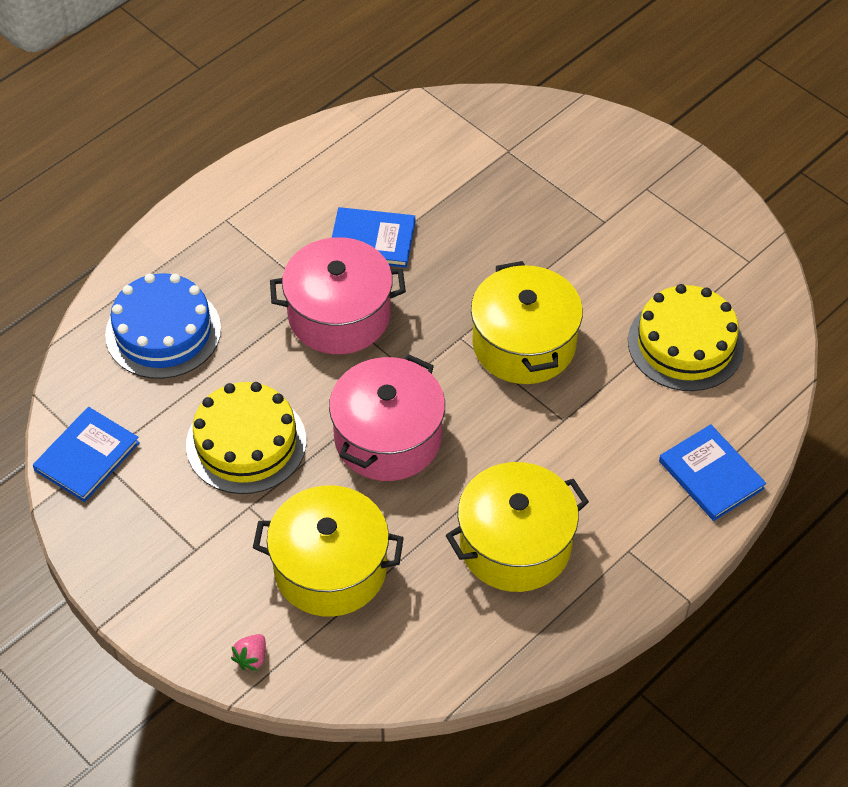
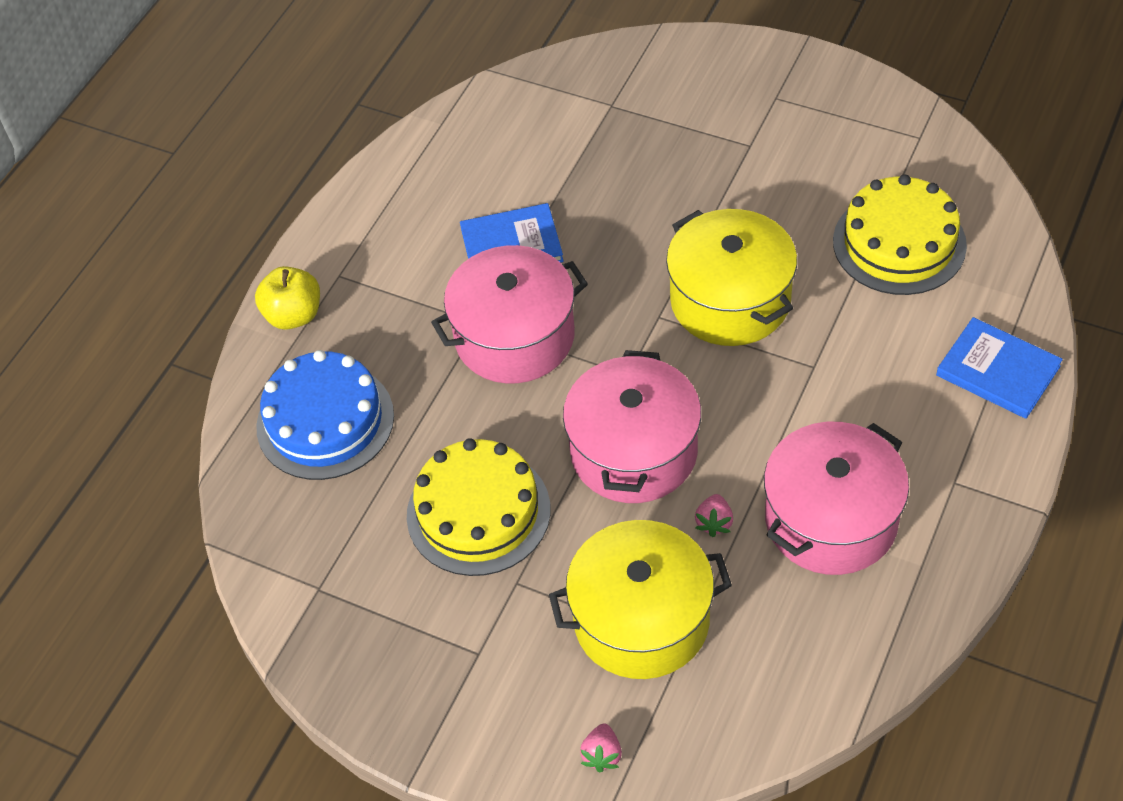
camera: 15 degrees left, 0 degrees up
(87, 456) = (302, 592): blue book -> none
(177, 240) = (294, 315): none -> yellow apple
(423, 515) = (714, 522): none -> pink strawberry
(515, 544) = (831, 519): yellow pot -> pink pot

